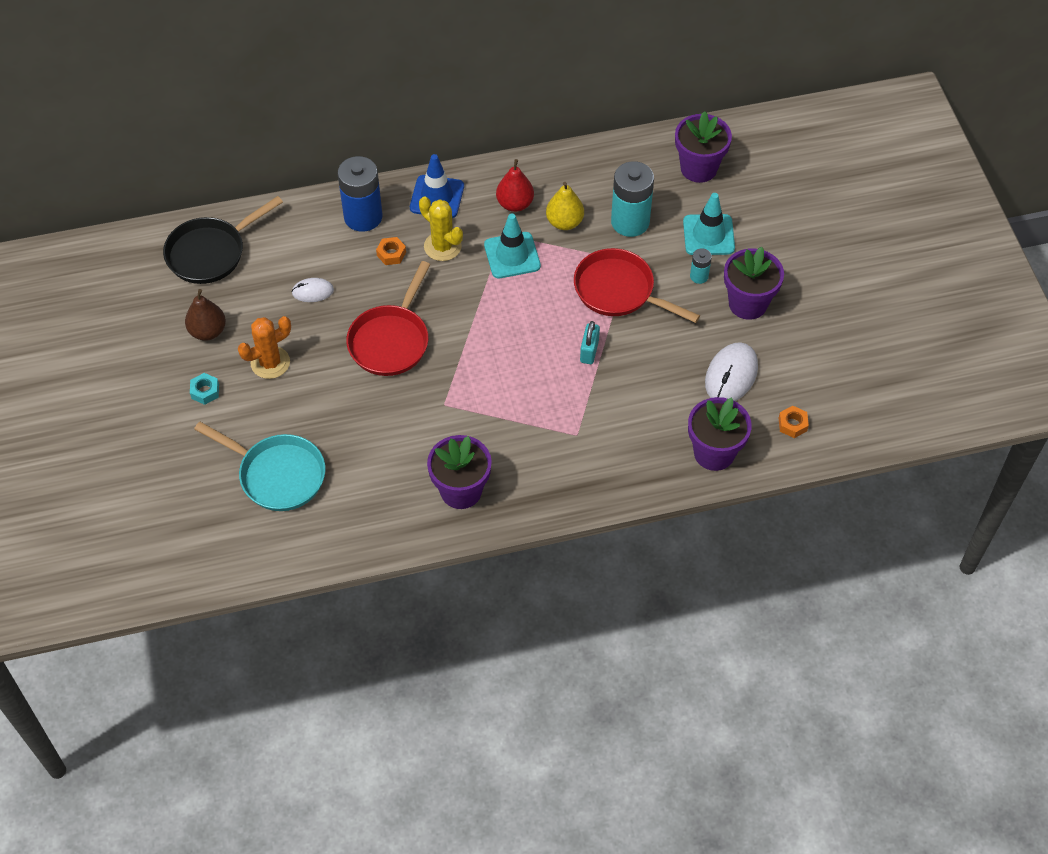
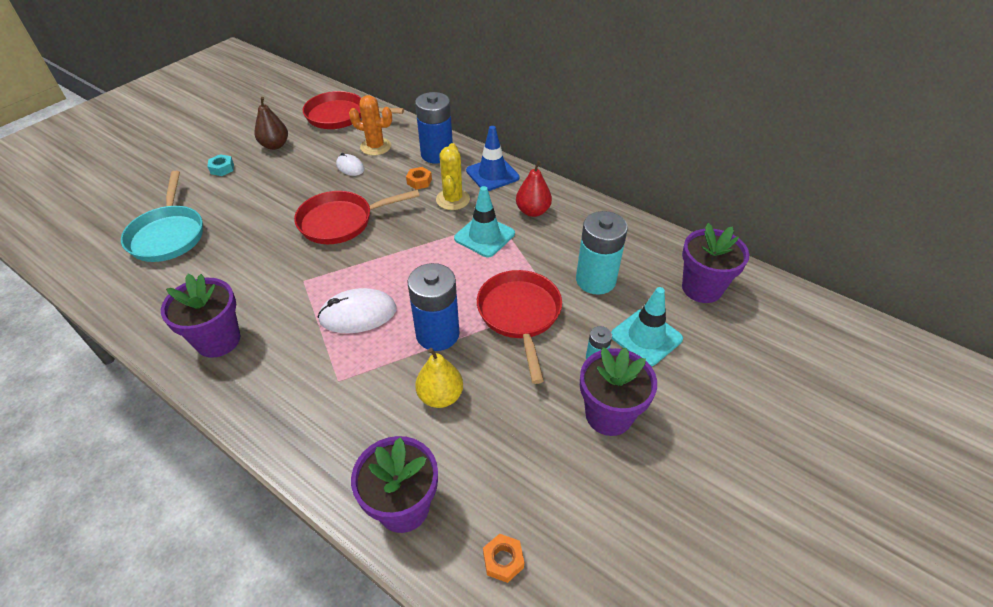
camera: 50 degrees right, 10 degrees down
(210, 253) = (340, 116): black pan -> red pan
(270, 363) = (270, 181): orange cactus -> orange cactus (376, 147)
(564, 222) = (548, 245): yellow pear -> yellow pear (440, 396)
(589, 351) = (437, 334): turquoise padlock -> blue battery
(731, 375) = (512, 457): white mouse -> white mouse (358, 314)

